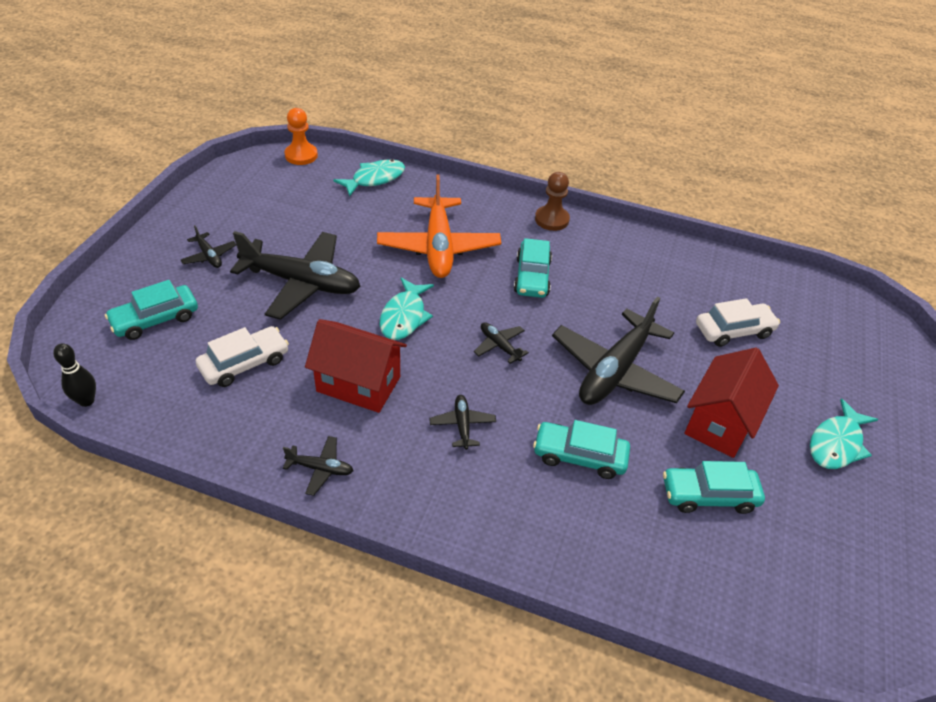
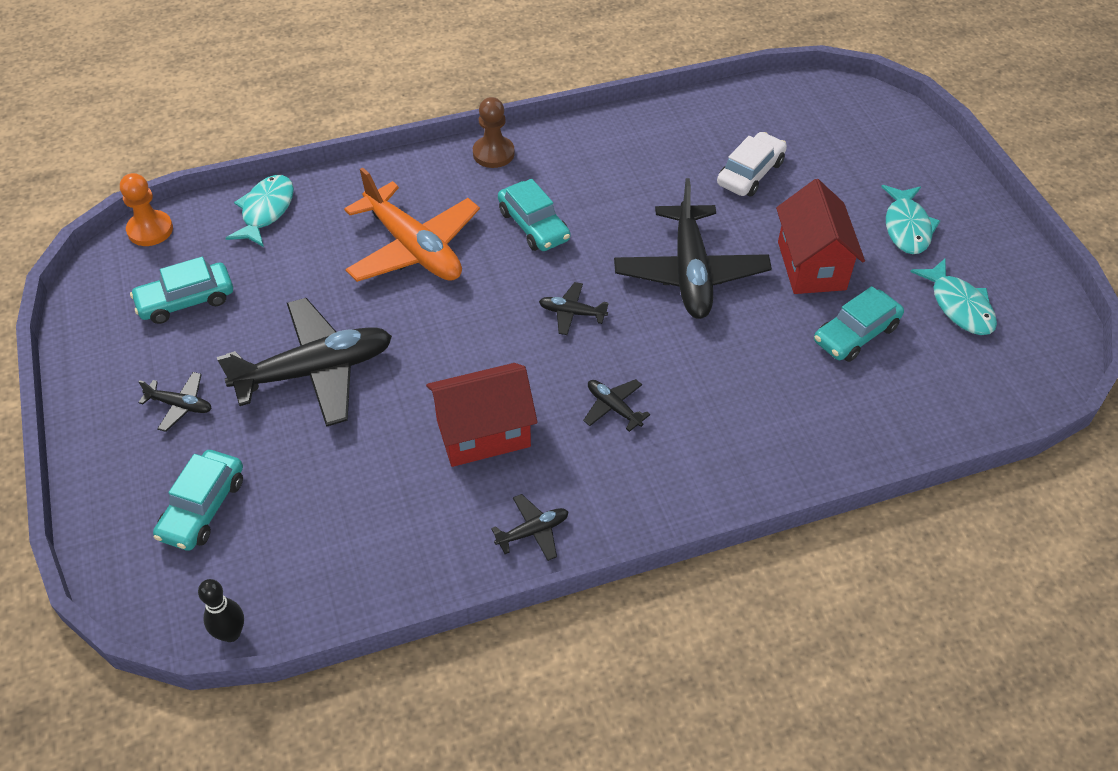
camera: 35 degrees left, 5 degrees up
(244, 363) = (351, 488): white car -> none
(404, 316) = (456, 340): turquoise fish -> turquoise fish (959, 306)
(579, 456) = (733, 368): turquoise car -> turquoise car (186, 300)

